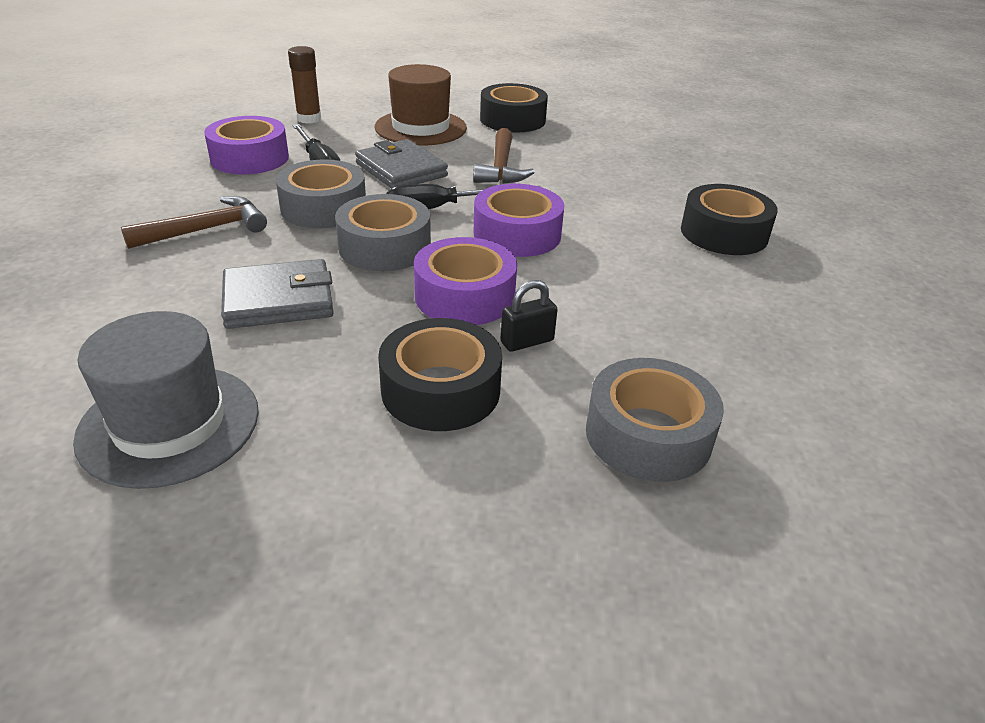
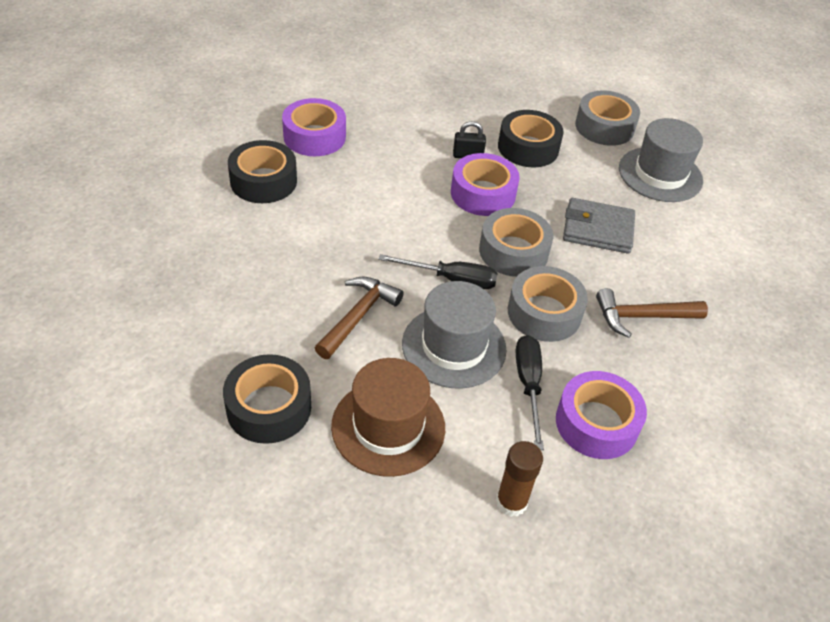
camera: 155 degrees left, 10 degrees up
(401, 170) = (454, 346): grey wallet -> grey hat
(517, 234) = (411, 231): purple tape -> purple tape (314, 136)
(648, 435) = (448, 101): grey tape -> grey tape (604, 127)

